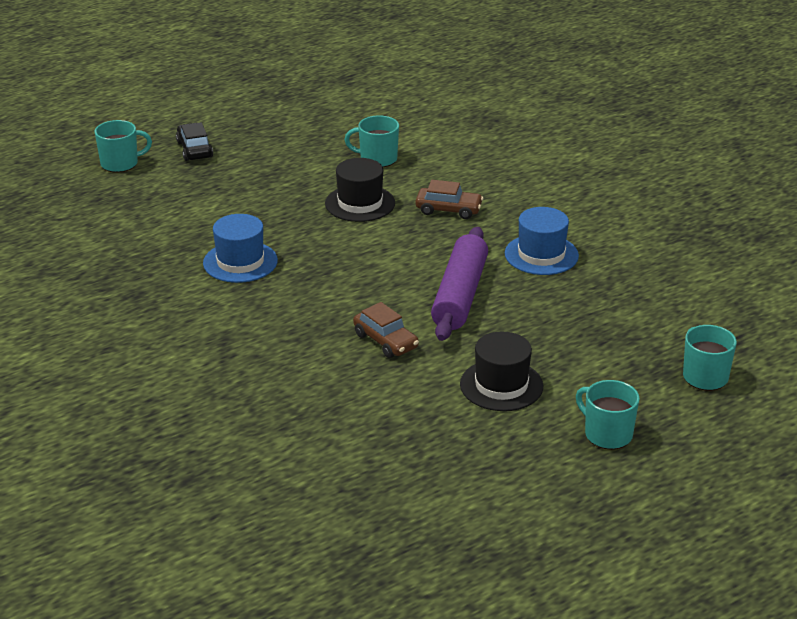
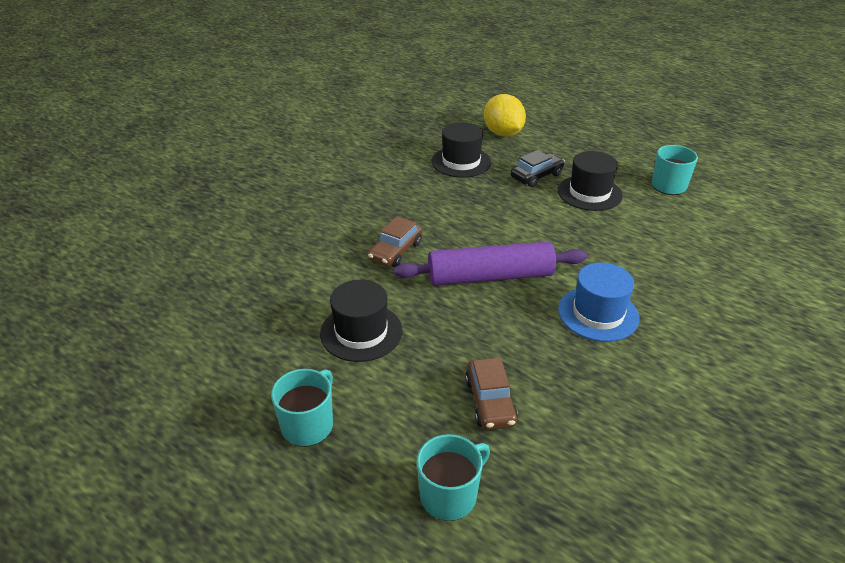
camera: 70 degrees right, 5 degrees up
(120, 163) = (547, 90): turquoise mug -> none
(194, 149) = (593, 109): black car -> black car (536, 176)
(199, 219) = (503, 133): none -> yellow lemon
(240, 262) = (461, 162): blue hat -> black hat
(448, 210) = (624, 240): brown car -> brown car (490, 401)

